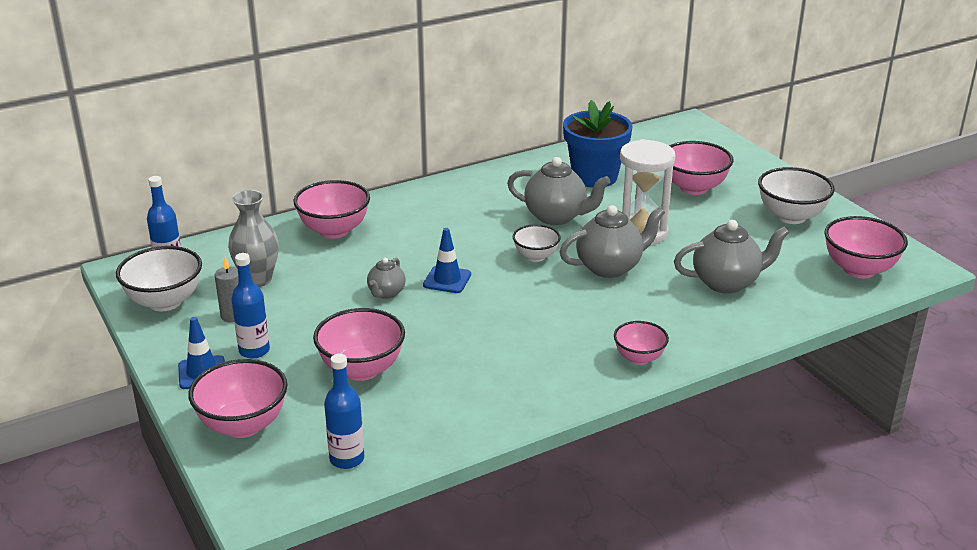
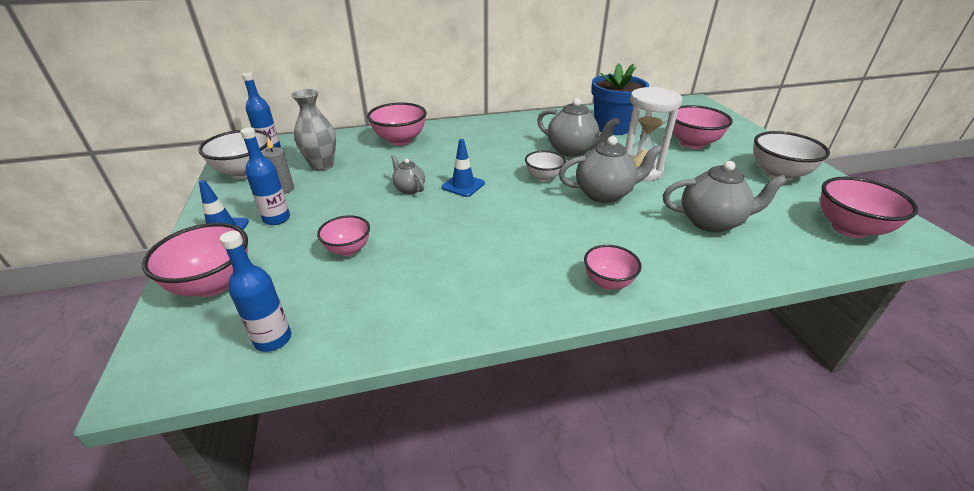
camera: 15 degrees right, 5 degrees up
(361, 370) = (348, 249): pink bowl -> pink bowl, size x0.61
(386, 293) = (409, 189): grey teapot -> grey teapot turned 105 degrees clockwise

